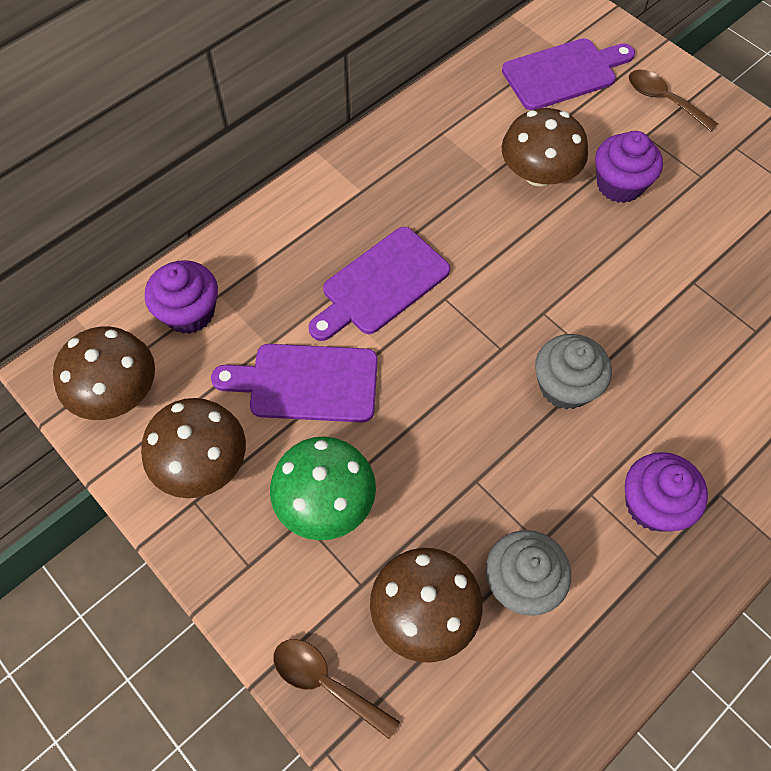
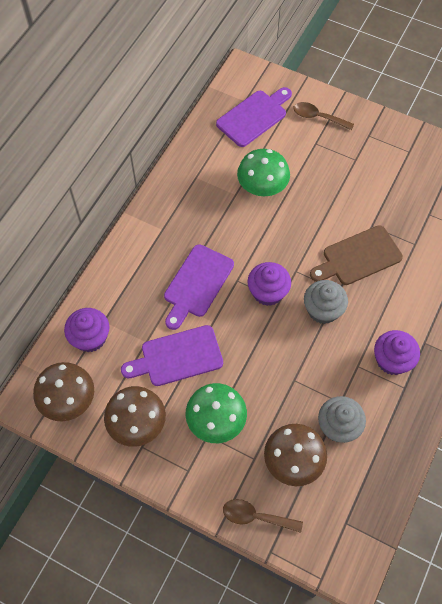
camera: 20 degrees left, 0 degrees up
(538, 174) = (262, 186): brown mushroom -> green mushroom
(619, 184) = (311, 179): purple cupcake -> purple cupcake (268, 292)
(654, 323) = (358, 257): none -> brown cutting board

